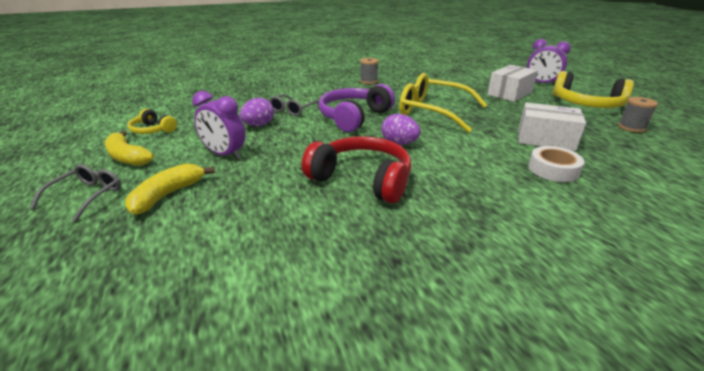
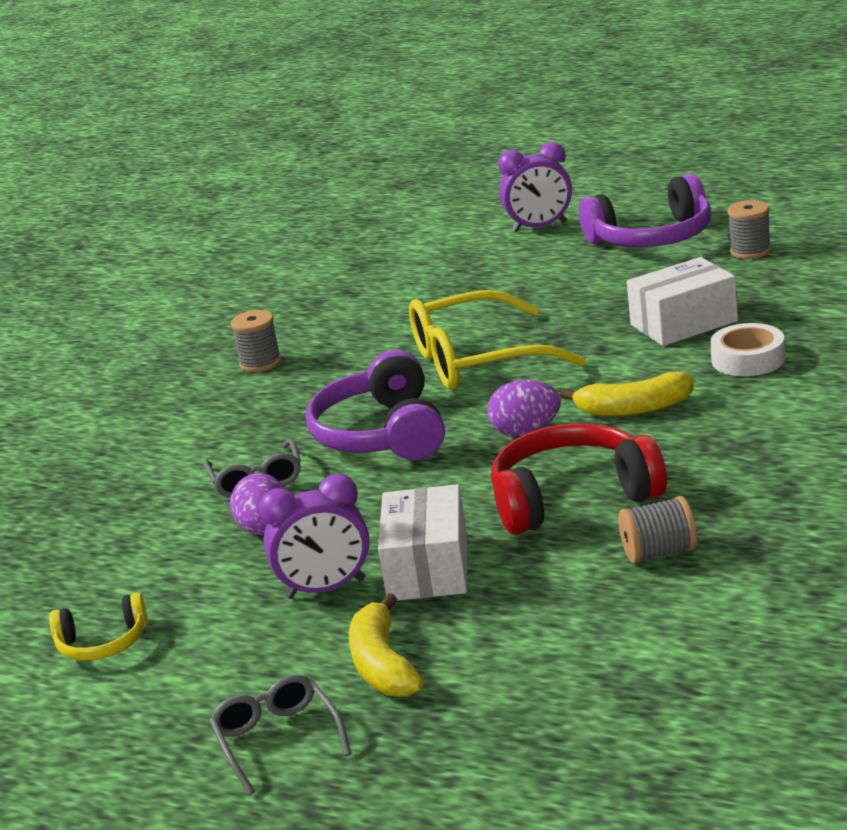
camera: 40 degrees left, 5 degrees down
(127, 157) = (185, 686): yellow banana -> yellow banana (634, 409)
(342, 230) = (659, 552): none -> grey spool
(509, 93) = (526, 270): white box -> white box (428, 568)
(586, 104) = (652, 238): yellow headphones -> purple headphones

